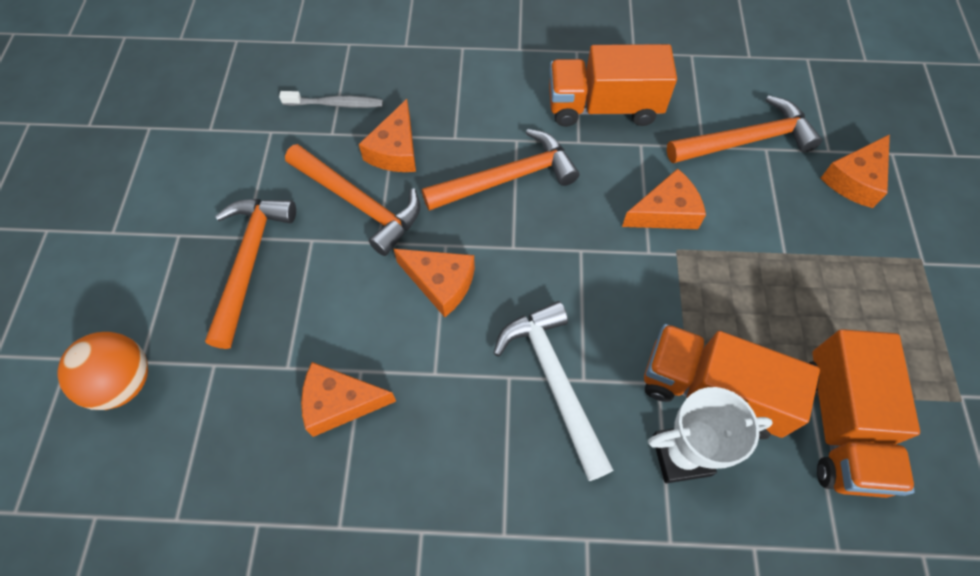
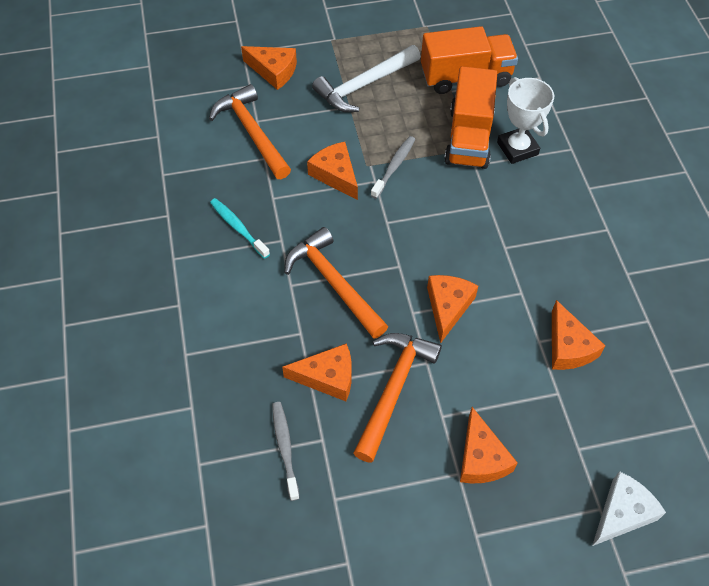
camera: 105 degrees left, 5 degrees down
(123, 382) = (622, 513): orange ball -> white cheese
(250, 262) = (481, 458): orange hammer -> orange cheese
(555, 381) = (497, 220): white hammer -> white hammer (364, 85)
(603, 107) = (238, 228): orange truck -> turquoise toothbrush
(669, 279) = (394, 167): none -> grey toothbrush

